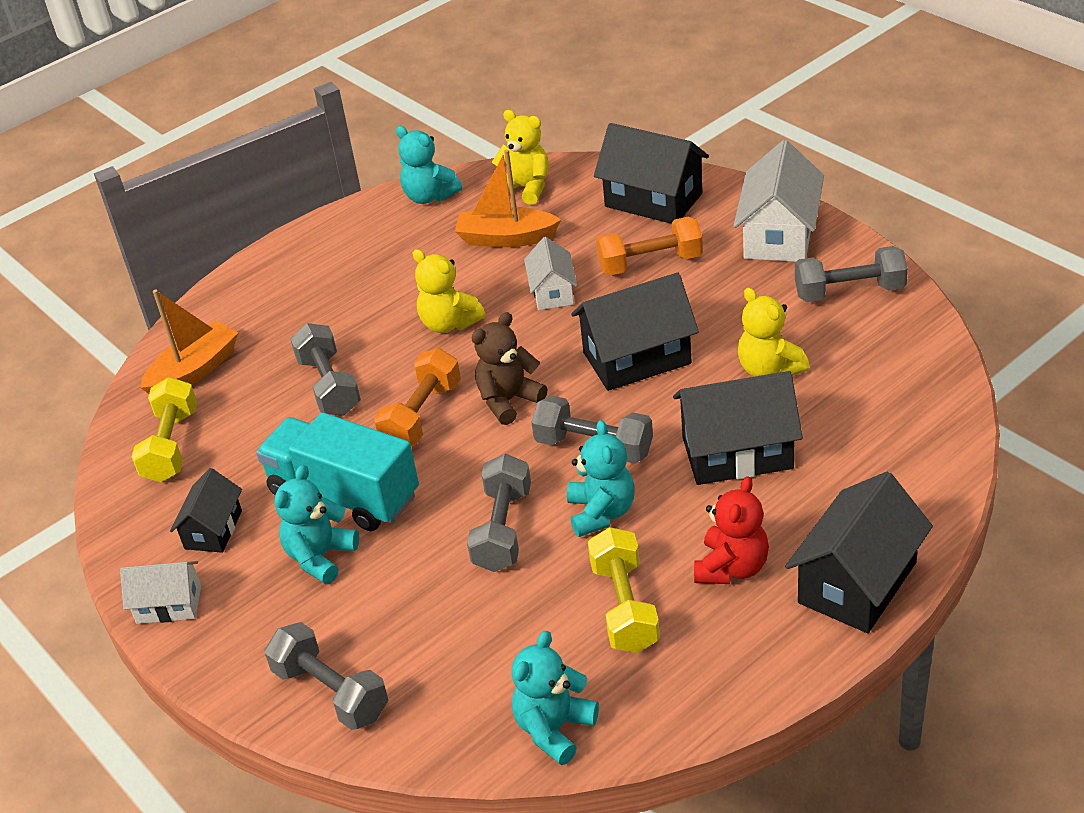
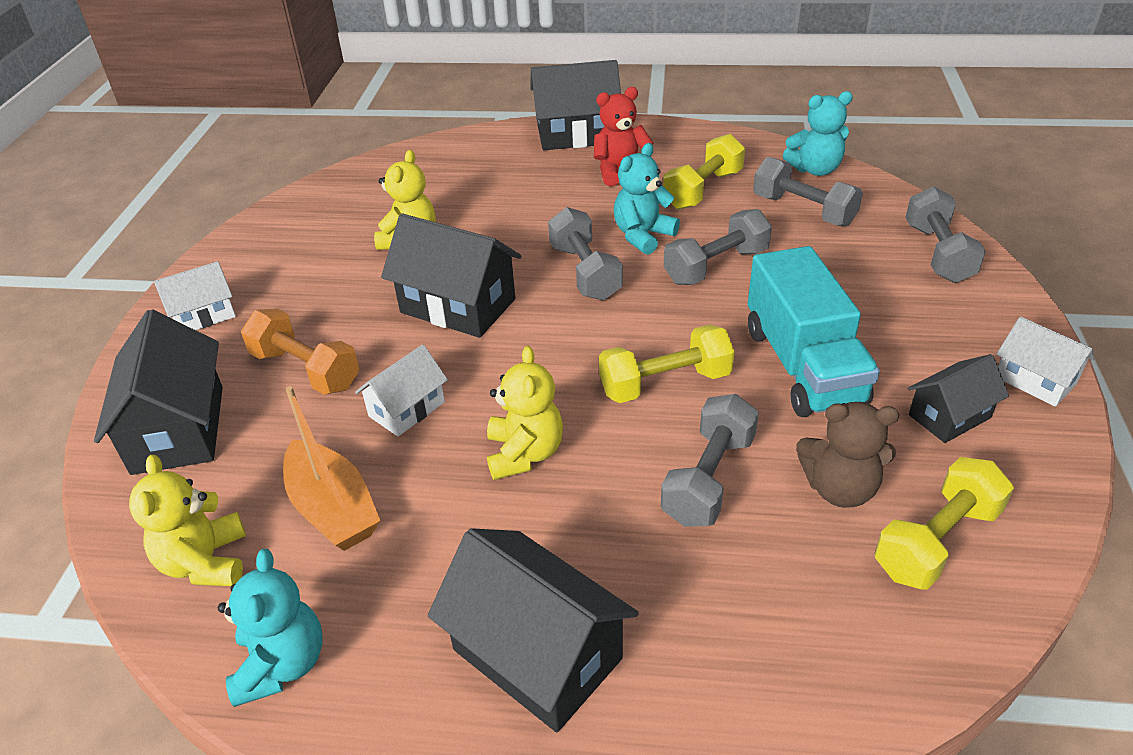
camera: 135 degrees left, 0 degrees up
(194, 371) = (836, 631): orange boat -> none
(320, 557) = (869, 333): turquoise teddy bear -> none
(422, 415) = (665, 383): orange dumbbell -> yellow dumbbell
(508, 400) = (586, 344): brown teddy bear -> brown teddy bear (839, 489)
(737, 453) = (517, 213): black house -> black house (537, 654)
(779, 235) = (204, 315): white house -> white house, size x0.58
(849, 292) = (272, 246): grey dumbbell -> grey dumbbell (803, 210)

